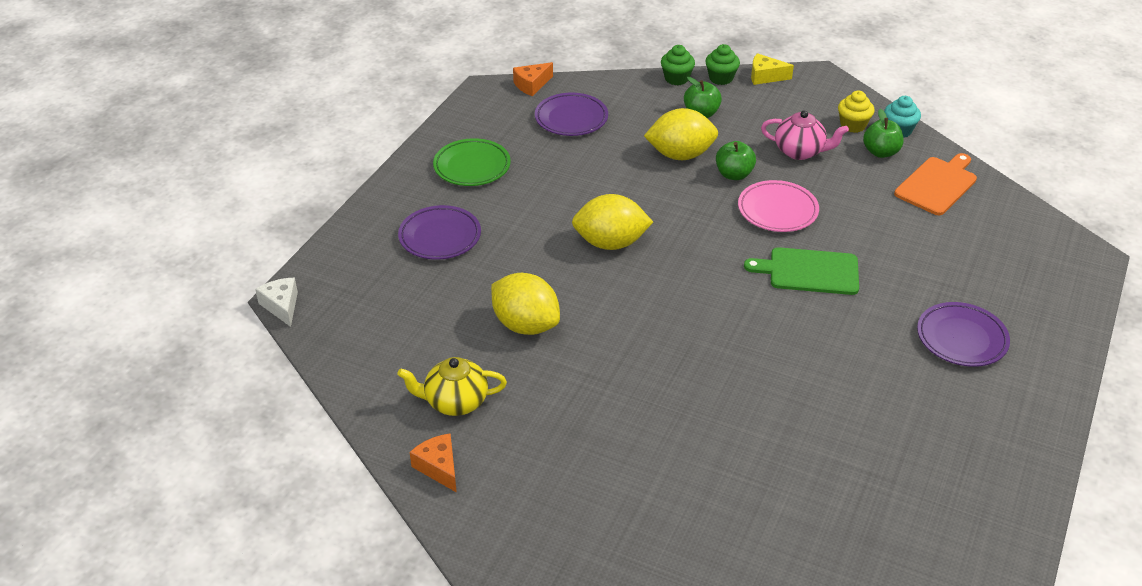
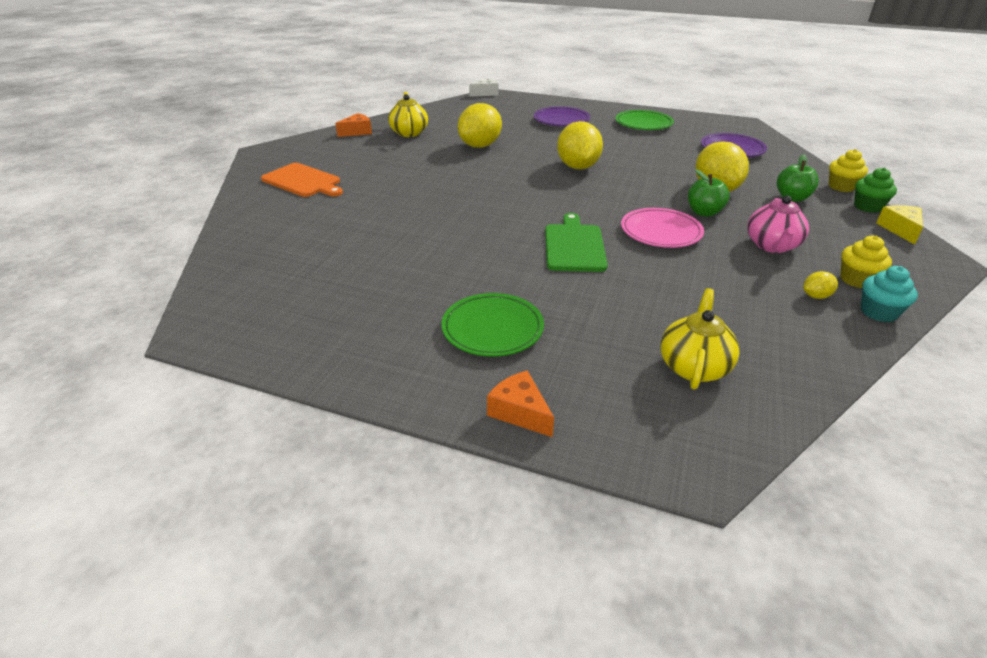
camera: 85 degrees right, 5 degrees down
(531, 85) = (766, 135): orange cheese -> orange cheese (520, 412)
(676, 78) = (841, 187): green cupcake -> yellow cupcake
(880, 152) = (816, 296): green apple -> yellow lemon
(937, 184) = (779, 334): orange cutting board -> orange cutting board (303, 181)
(961, 338) = (492, 329): purple plate -> green plate
(986, 235) = (693, 366): none -> yellow teapot

